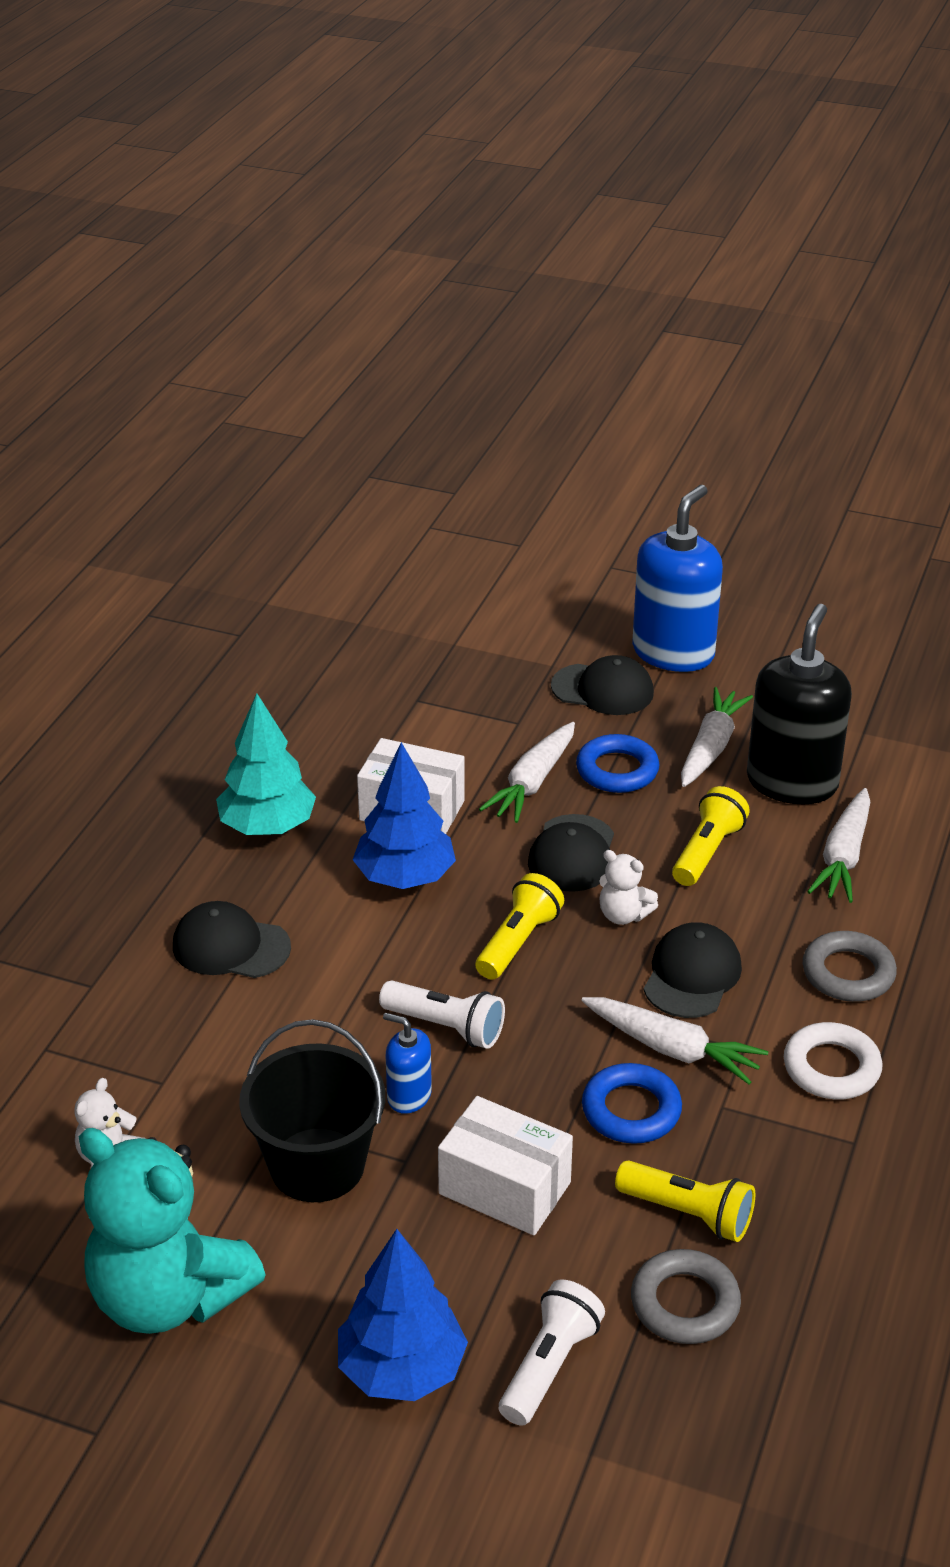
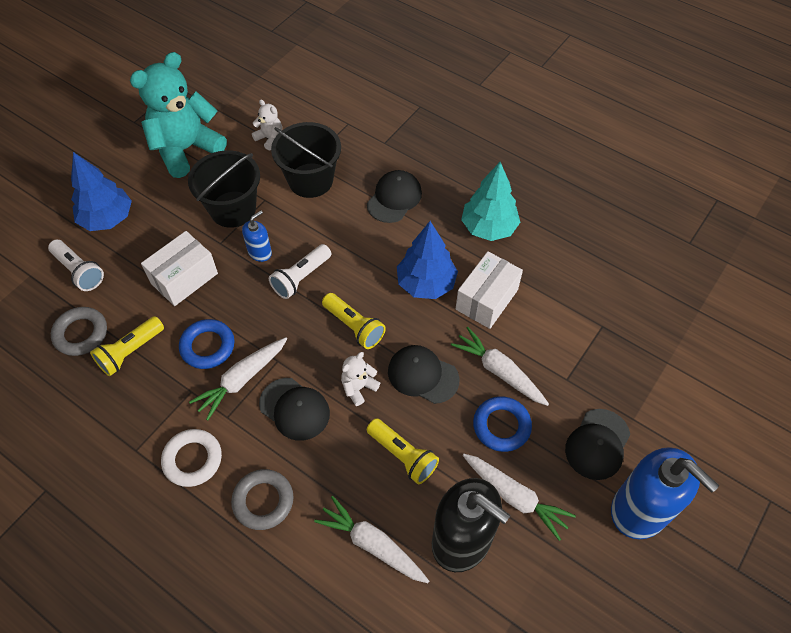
camera: 105 degrees right, 20 degrees up
(213, 1068) = (310, 180): none -> black bucket

